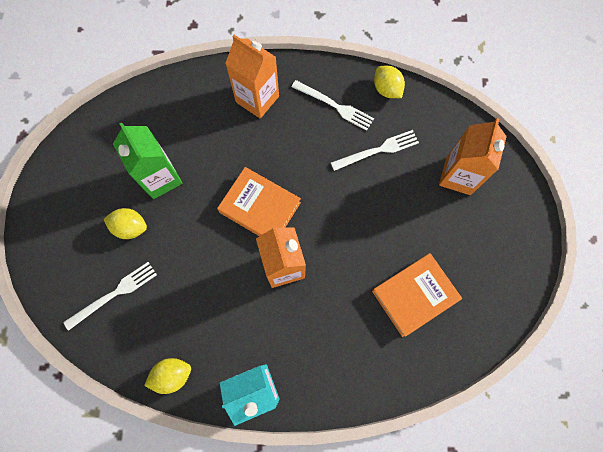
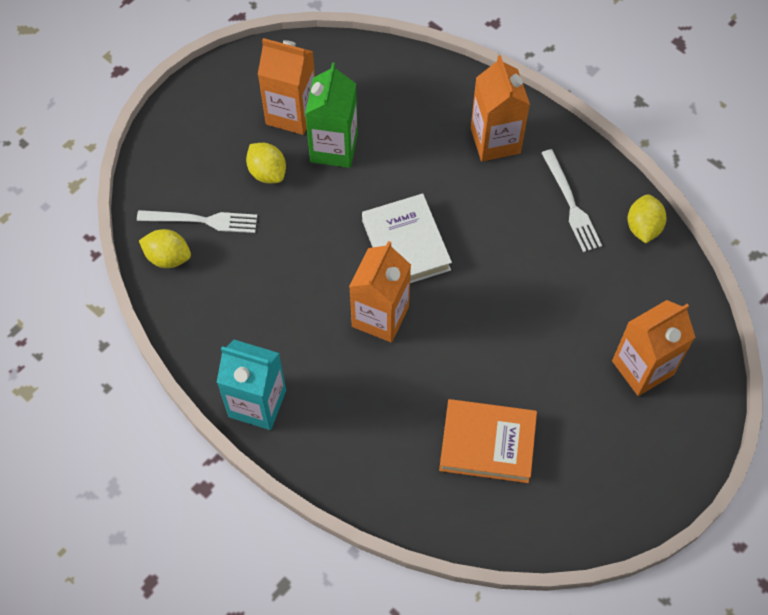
camera: 40 degrees right, 10 degrees down
(113, 176) = (291, 113): none -> orange carton
(172, 375) = (193, 331): yellow lemon -> yellow lemon (168, 257)
(260, 207) = (406, 245): orange book -> white book
(377, 150) = (577, 280): white fork -> none

